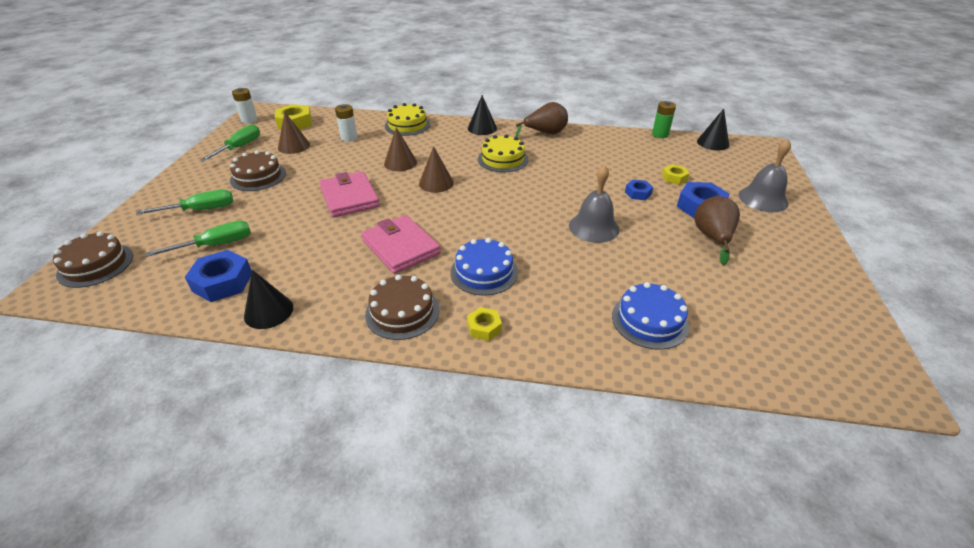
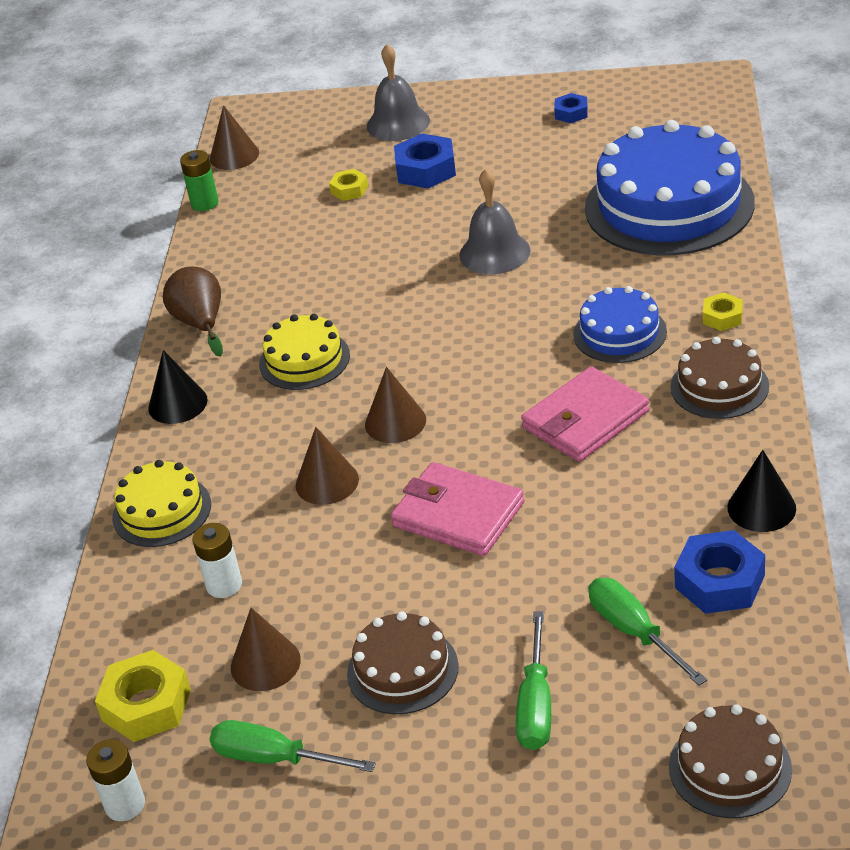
camera: 90 degrees left, 0 degrees up
(200, 210) = (536, 704): green screwdriver -> green screwdriver turned 150 degrees counterclockwise
(349, 197) = (458, 514): pink wallet -> pink wallet turned 60 degrees clockwise
(638, 193) = (398, 220): blue nut -> blue nut (571, 113)
(649, 320) = (669, 205): blue cake -> blue cake, size x1.97
(712, 238) = (498, 163): brown pear -> none
(713, 143) = (234, 155): black cone -> brown cone

